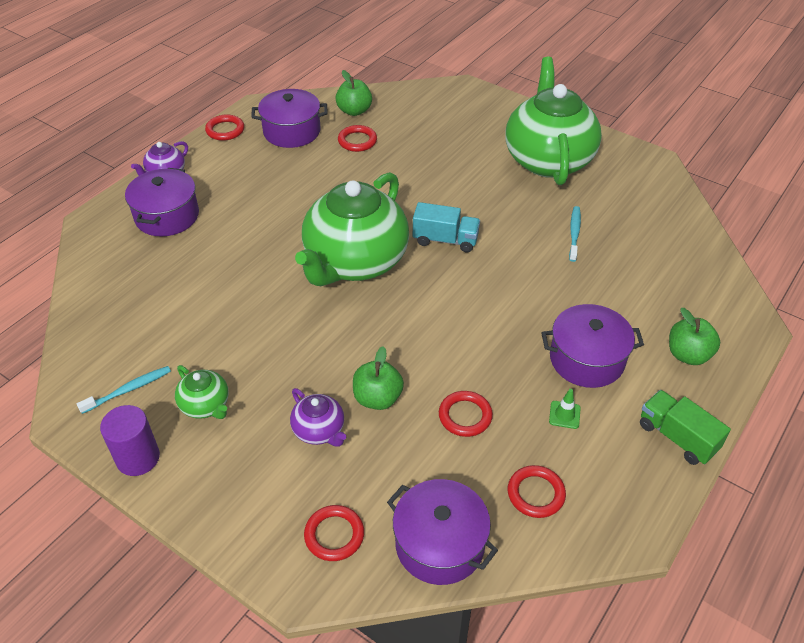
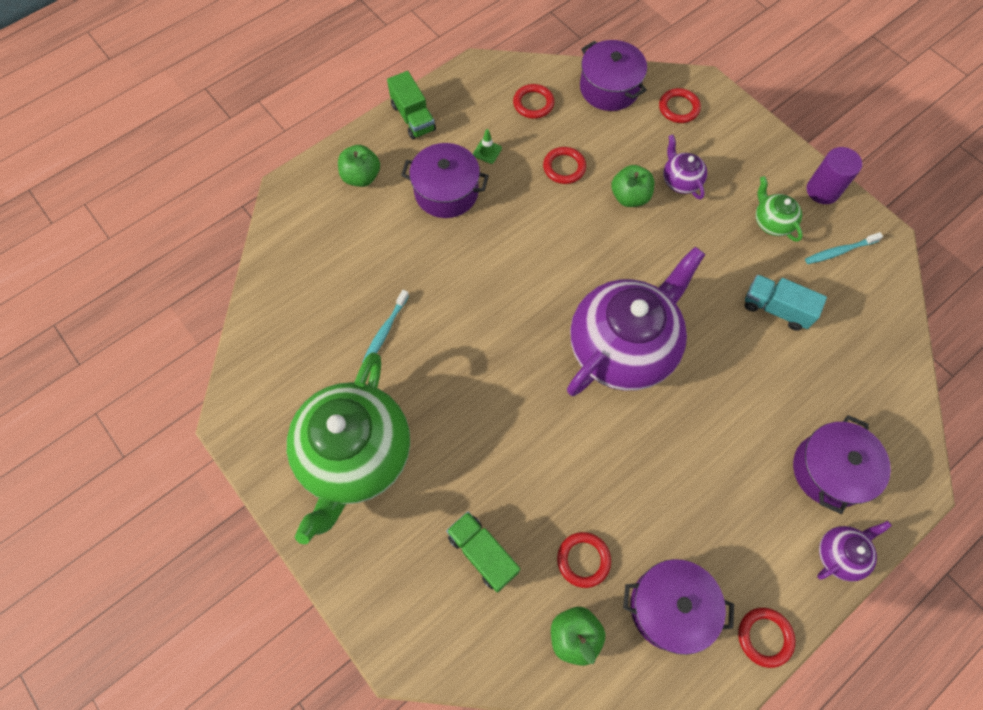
camera: 165 degrees left, 20 degrees up
(355, 262) = (623, 347): green teapot -> purple teapot
(429, 132) = (483, 553): none -> green truck
(445, 240) = (522, 355): turquoise truck -> turquoise truck (776, 309)

